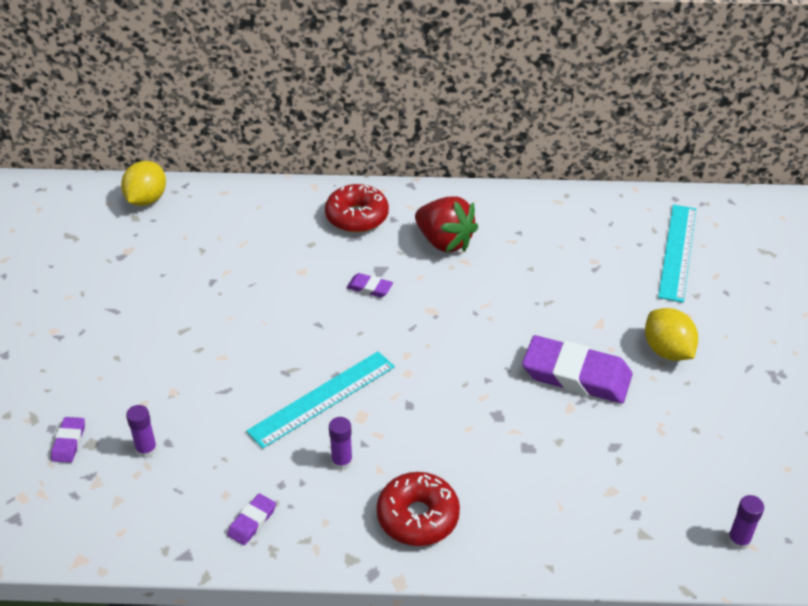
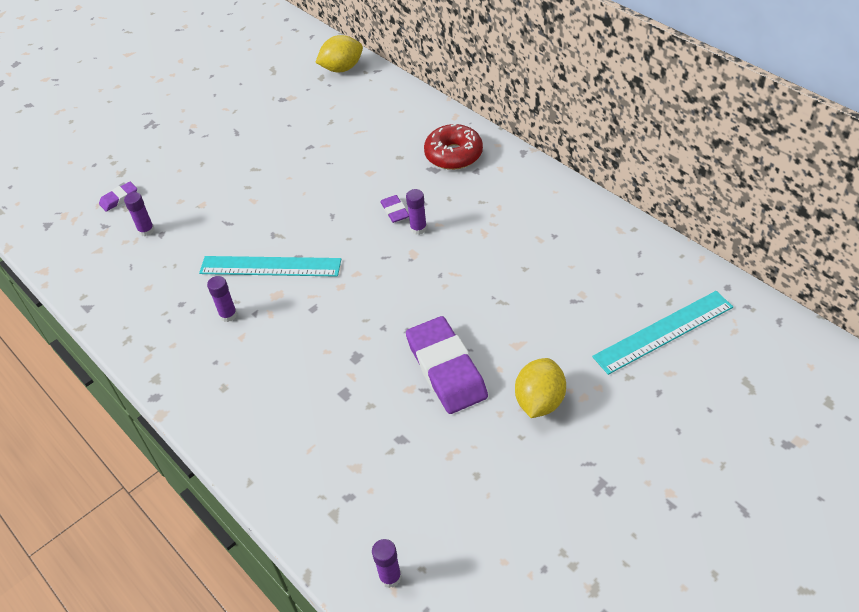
camera: 50 degrees right, 5 degrees up
(252, 521) = (139, 314): purple eraser -> none
(409, 289) = (418, 228): none -> purple glue stick
(418, 517) = (221, 383): red donut -> none
(444, 242) = (488, 209): red strawberry -> none

